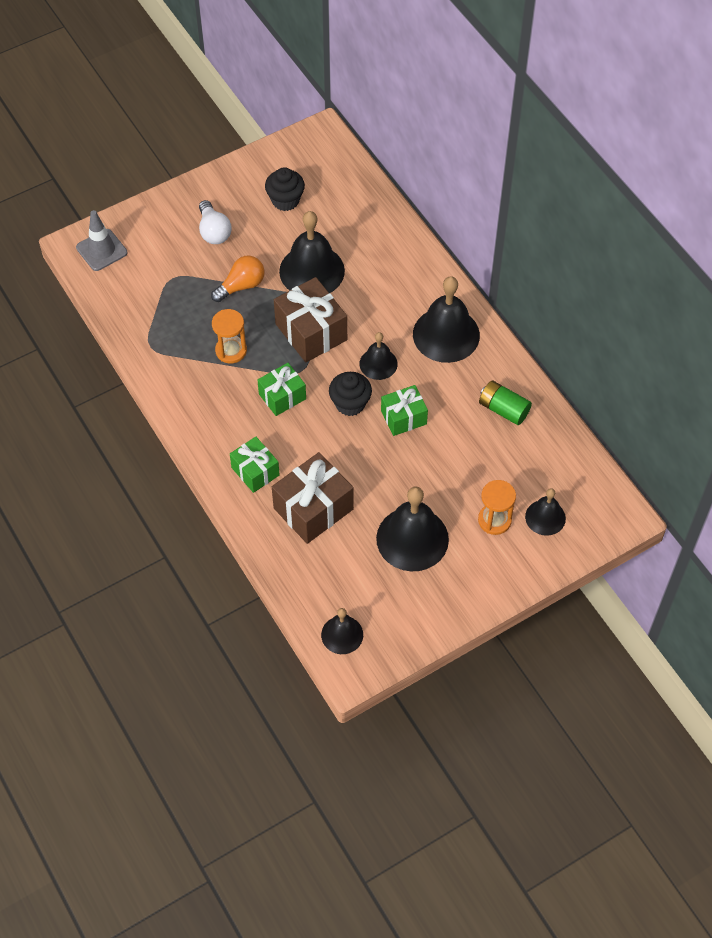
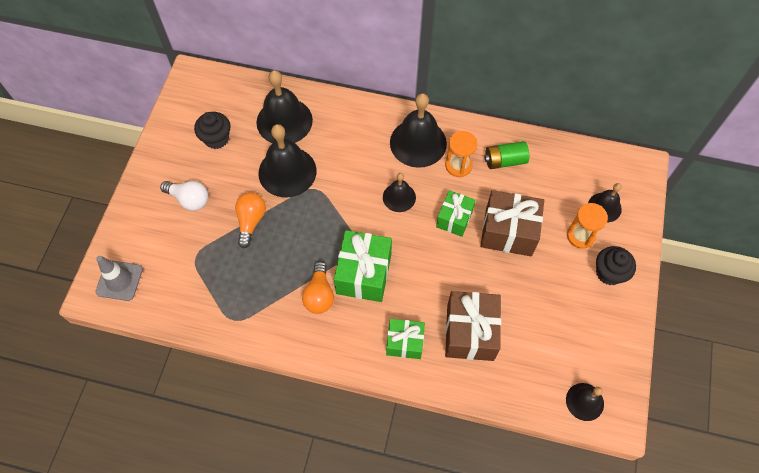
camera: 45 degrees left, 5 degrees up
(231, 350) = (294, 272): orange hourglass -> orange hourglass (458, 165)
(231, 382) = (319, 295): none -> orange light bulb
(282, 396) = (363, 274): green gift -> green gift, size x1.60
(311, 332) = (333, 213): brown gift -> brown gift (508, 232)
(350, 403) = (412, 239): black cupcake -> black cupcake (609, 273)
(412, 538) = (550, 294): black bell -> black bell (284, 121)

